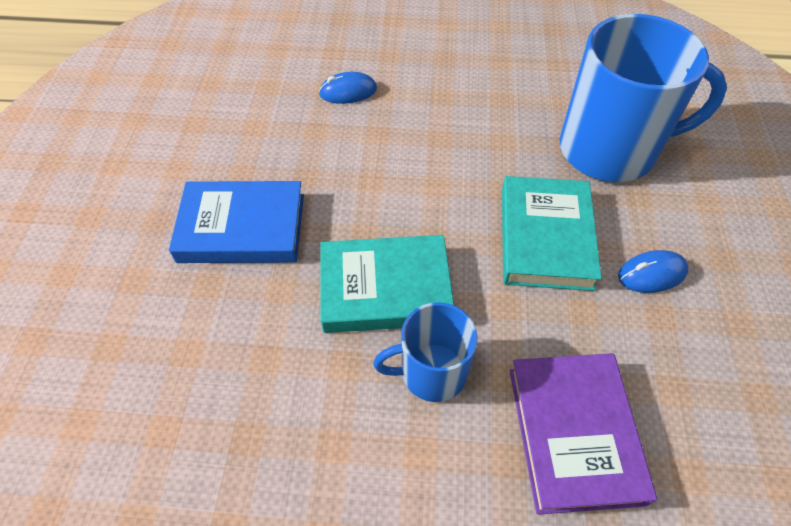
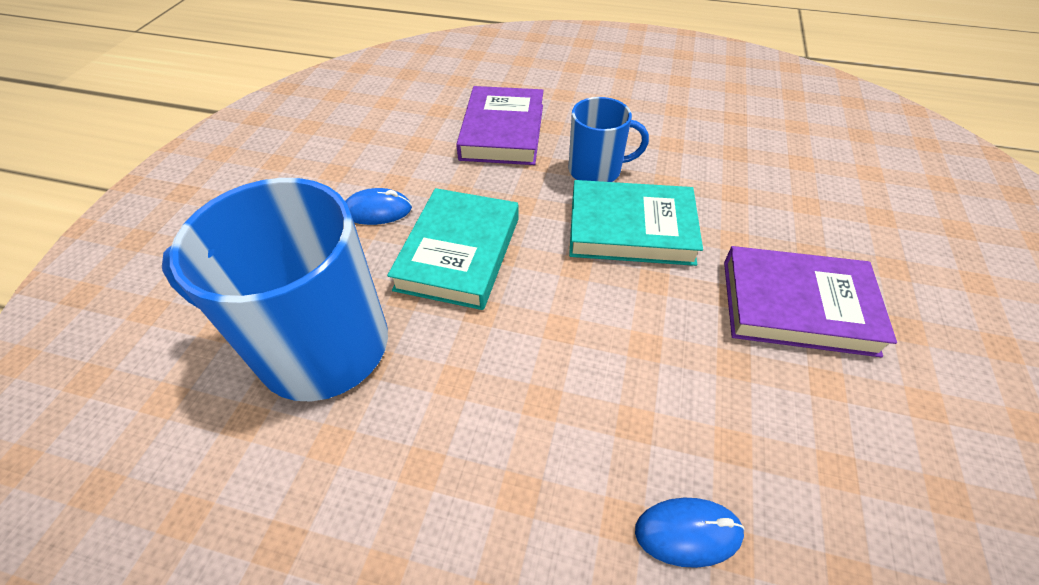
camera: 170 degrees left, 5 degrees down
(242, 227) = (797, 306): blue book -> purple book

